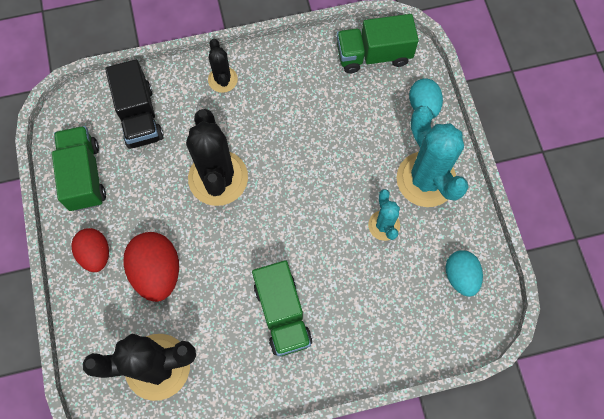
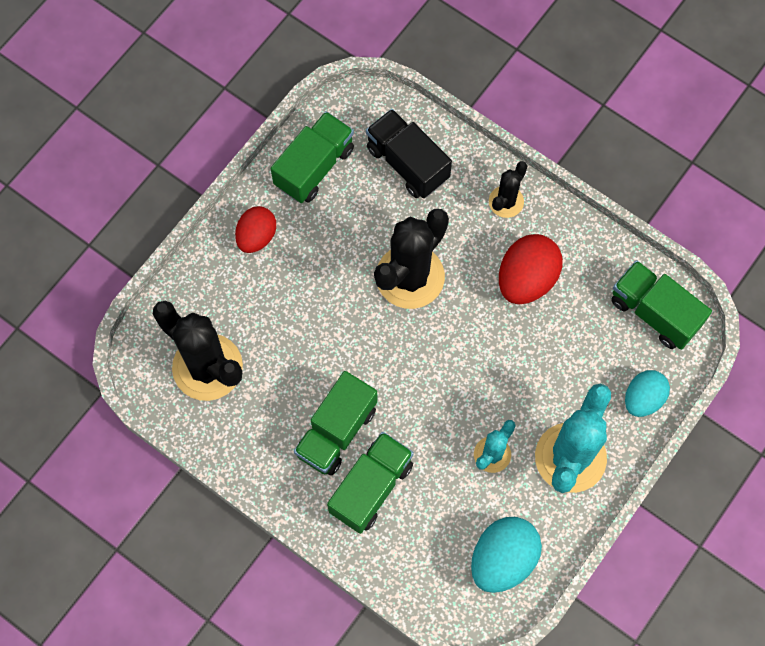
camera: 50 degrees right, 0 degrees up
(139, 116) = (407, 163): black truck -> black truck turned 105 degrees clockwise
(157, 272) = (284, 298): red egg -> red egg (526, 279)
(341, 323) = (371, 487): none -> green truck
(460, 276) = (503, 559): turquoise egg -> turquoise egg, size x1.51

